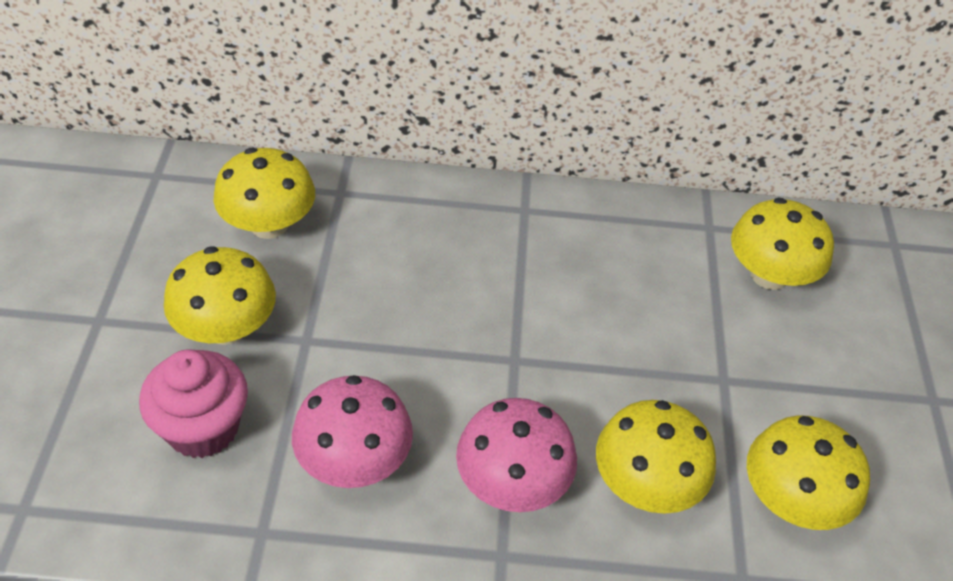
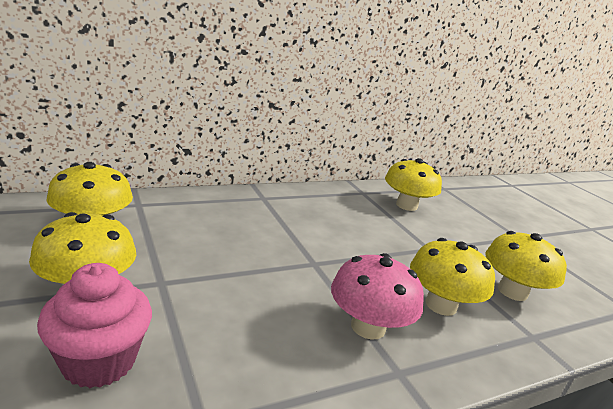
camera: 30 degrees left, 25 degrees down
(354, 460) = (249, 346): pink mushroom -> none

